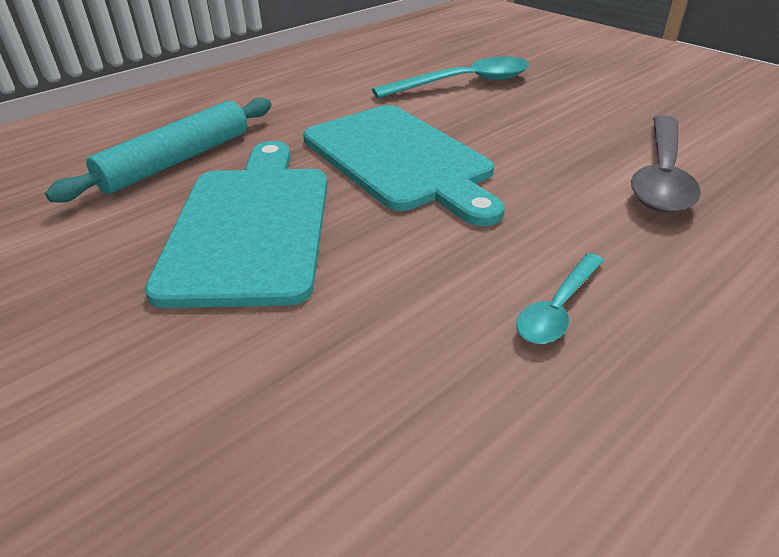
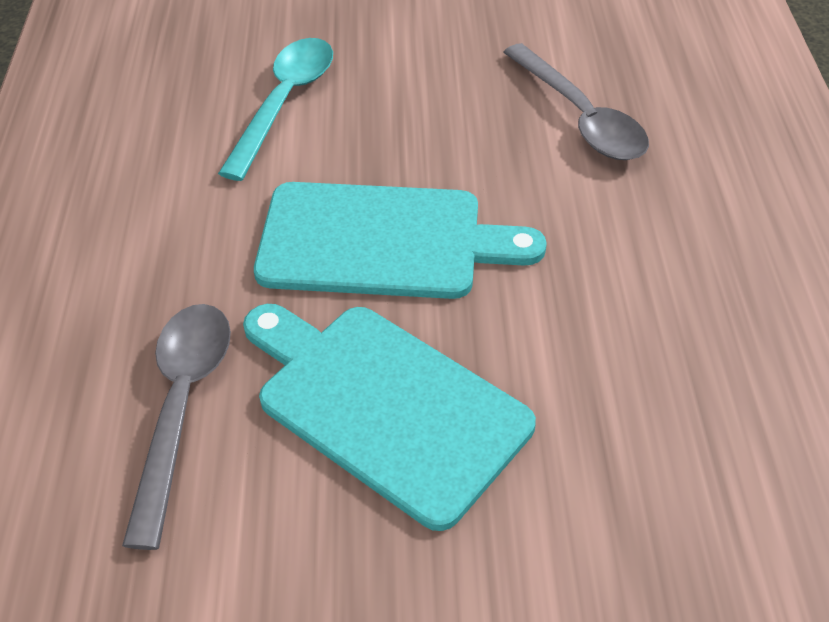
camera: 50 degrees left, 10 degrees up
(177, 161) = (182, 406): turquoise rolling pin -> grey spoon
(557, 308) = (672, 289): turquoise spoon -> none

